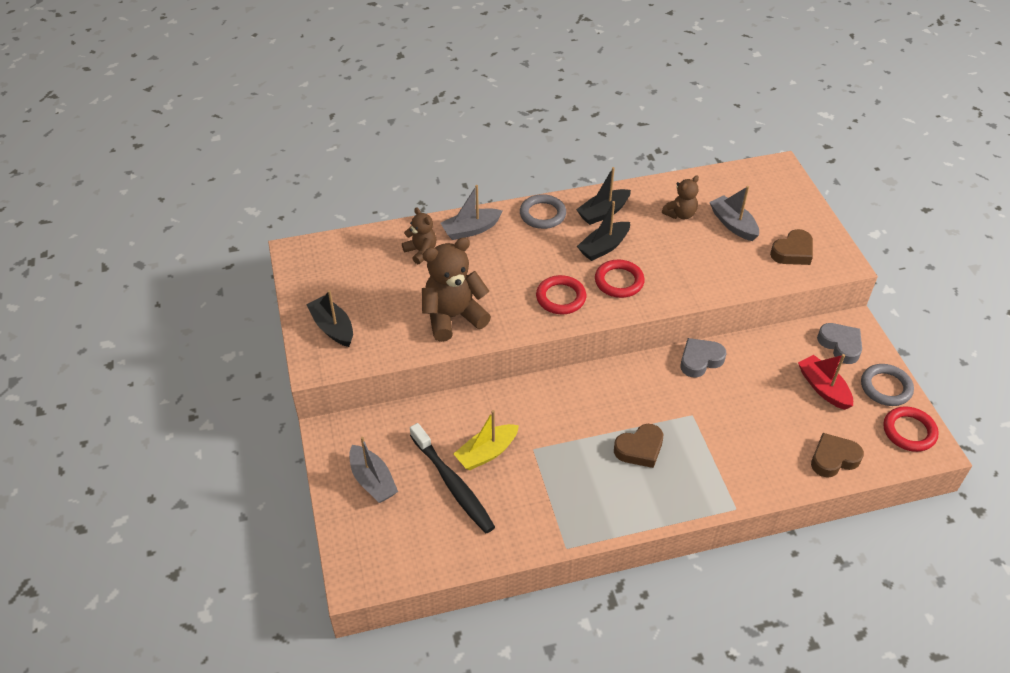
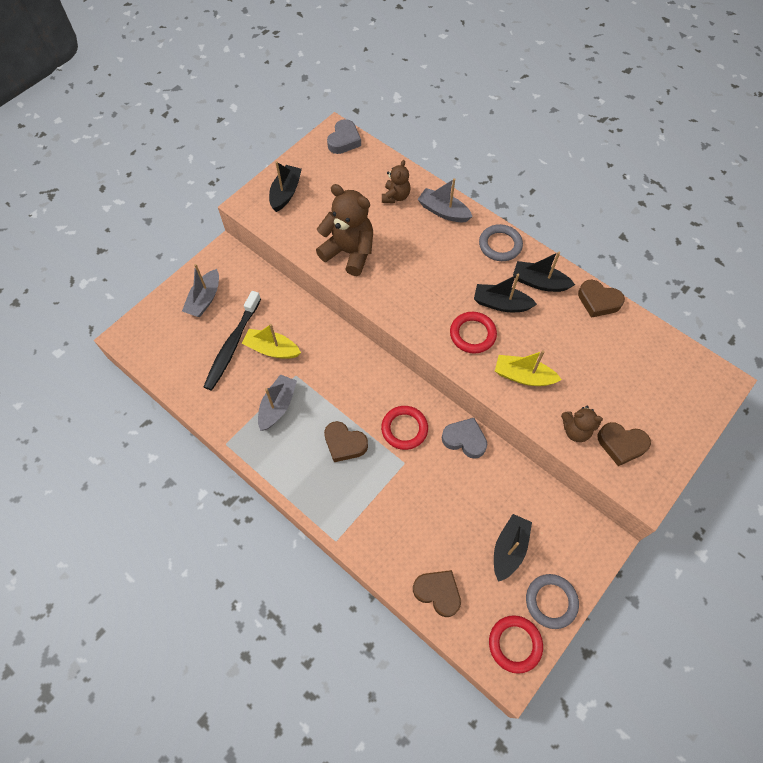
camera: 55 degrees right, 15 degrees up
(561, 297) = (423, 306): red ring -> red ring (404, 429)
(652, 190) = (598, 301): none -> brown heart
(680, 214) = (588, 336): brown teddy bear -> brown teddy bear (575, 430)
(686, 273) = (523, 376): none -> yellow boat
(733, 224) = (613, 381): grey boat -> grey boat (278, 406)
(823, 388) = (509, 549): red boat -> black boat
(840, 345) = (570, 540): grey heart -> grey heart (344, 140)

